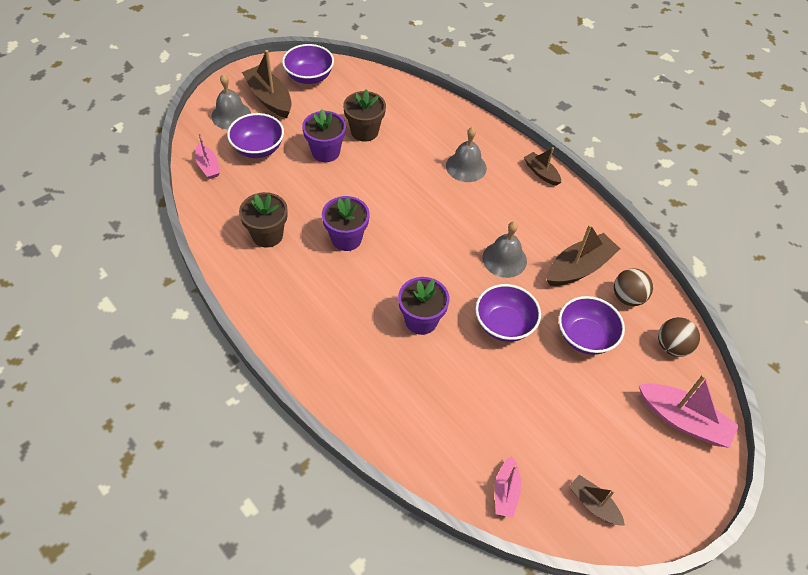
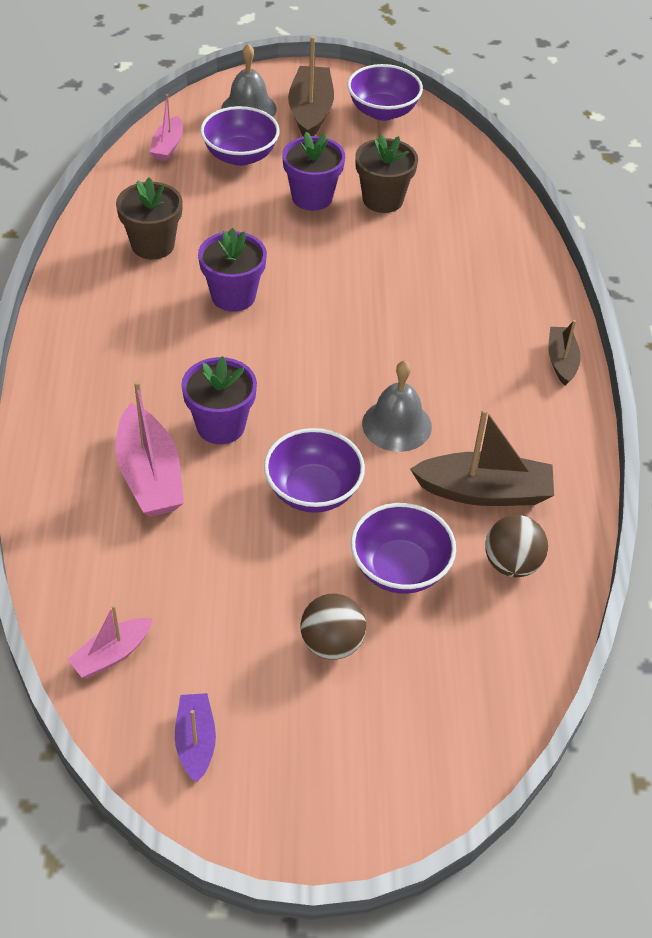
camera: 40 degrees right, 5 degrees down
(466, 167) = (467, 301): grey bell -> none
(593, 504) = (195, 742): brown boat -> purple boat
(672, 346) = (506, 655): brown ball -> brown ball (332, 643)
(683, 420) = (418, 742): pink boat -> pink boat (150, 475)

